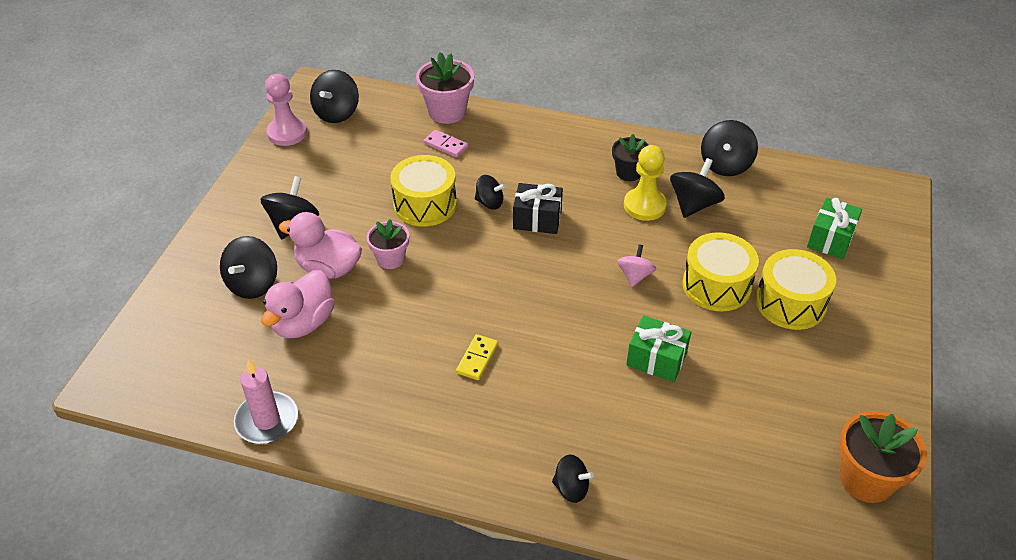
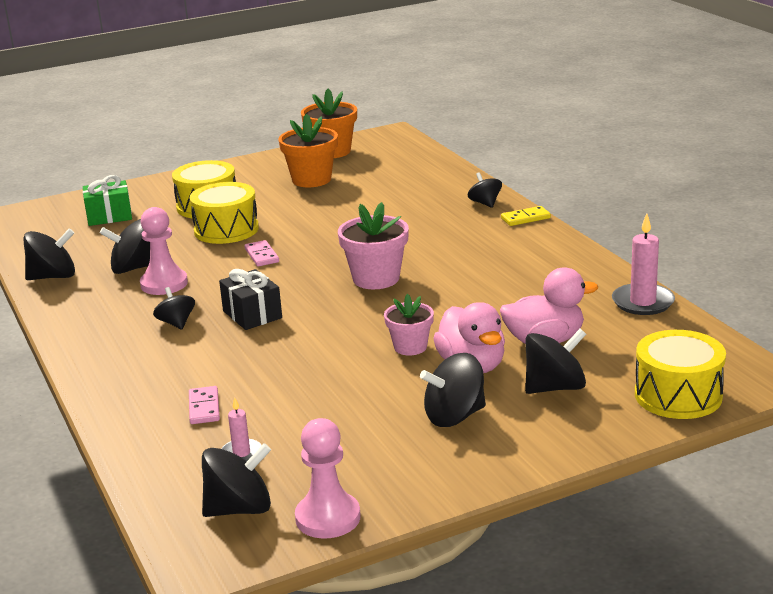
camera: 130 degrees left, 20 degrees down
(380, 135) = (241, 454): none -> pink candle
(425, 204) = (314, 370): yellow drum -> yellow drum (678, 395)
(447, 112) = (139, 439): pink flower pot -> pink flower pot (376, 278)
(477, 359) = (445, 267): yellow domino -> yellow domino (525, 218)
(489, 203) = (262, 343): black spinning top -> black spinning top (176, 323)
(628, 172) = (122, 307): black flower pot -> none
(635, 276) = (261, 255): pink spinning top -> pink domino
(644, 206) = (164, 284): yellow pawn -> pink pawn
(656, 359) = (336, 220): green gift -> none
(787, 408) = (311, 180): none -> orange flower pot

